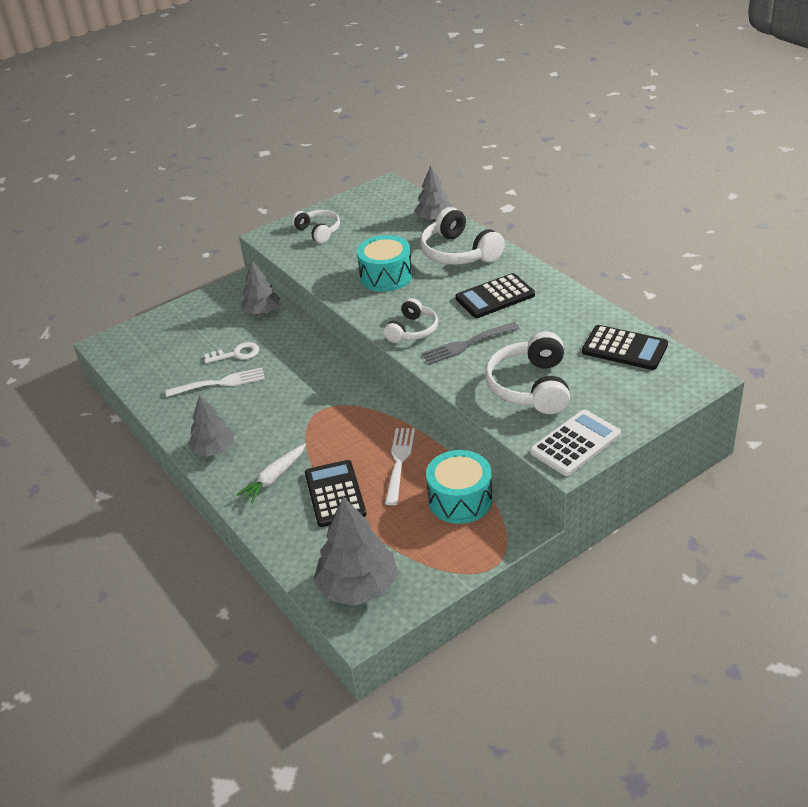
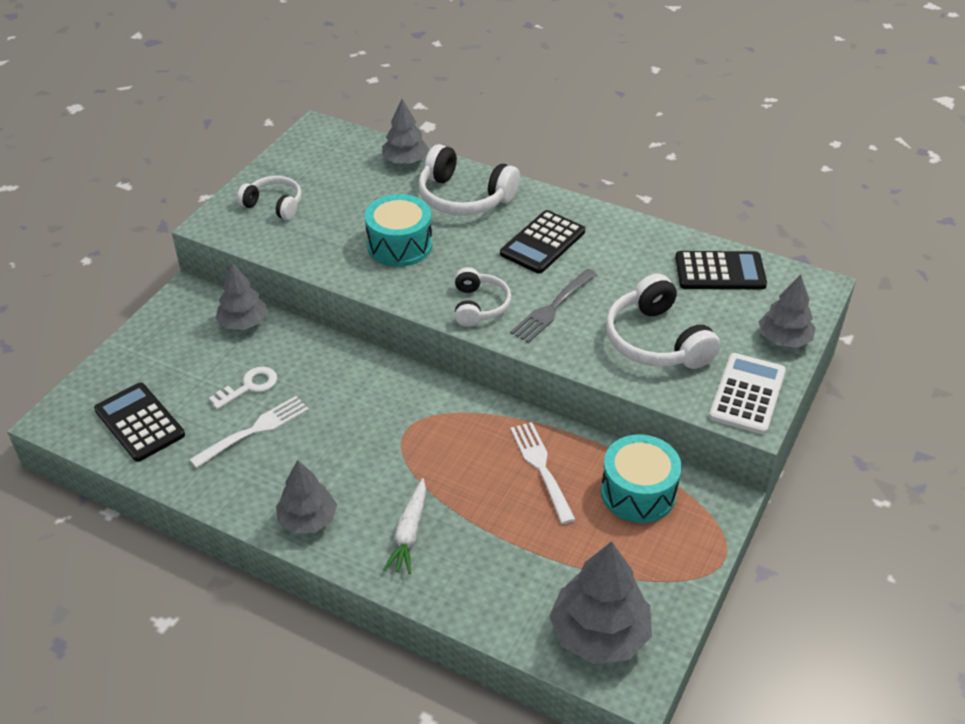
camera: 30 degrees left, 5 degrees up
(335, 494) = (495, 530): black calculator -> black calculator (139, 422)
(640, 411) = (784, 339): none -> grey tree

